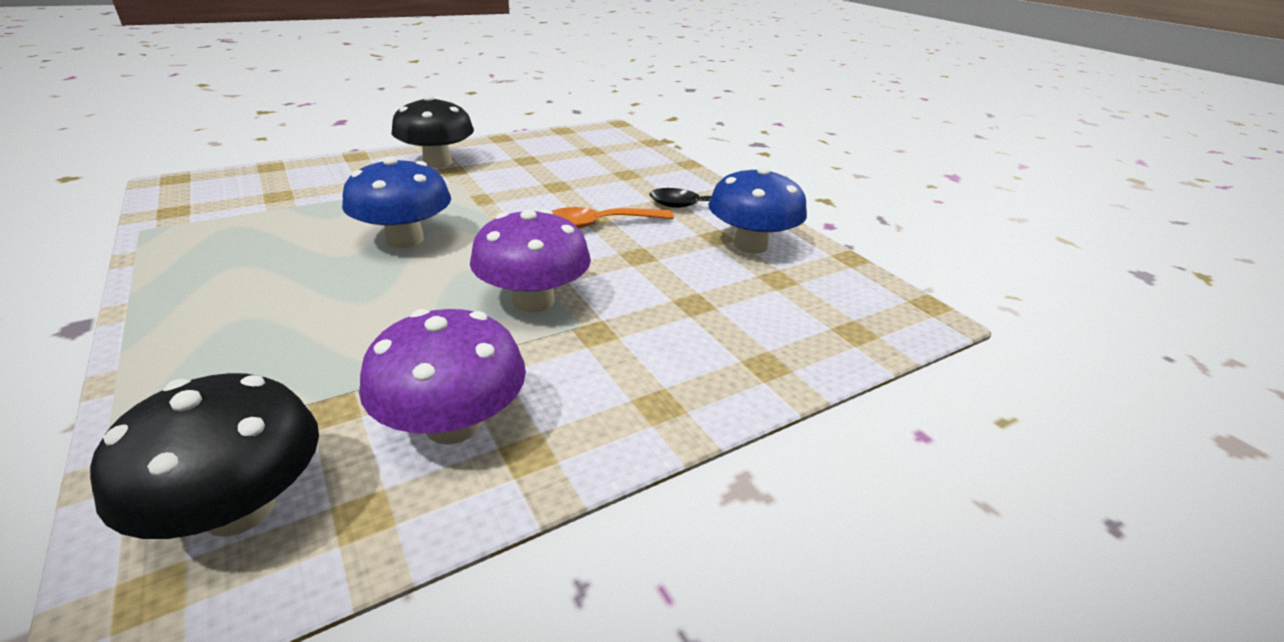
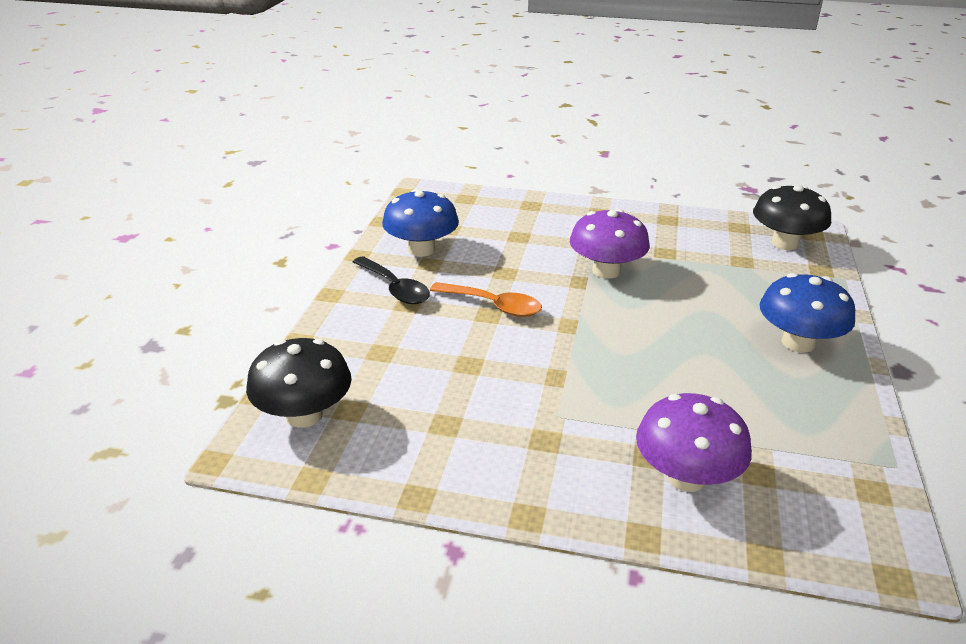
camera: 135 degrees left, 0 degrees up
(405, 239) = (657, 352): blue mushroom -> blue mushroom (798, 343)
(437, 162) = (550, 465): black mushroom -> black mushroom (304, 415)
(453, 424) = (691, 237): purple mushroom -> purple mushroom (686, 477)

